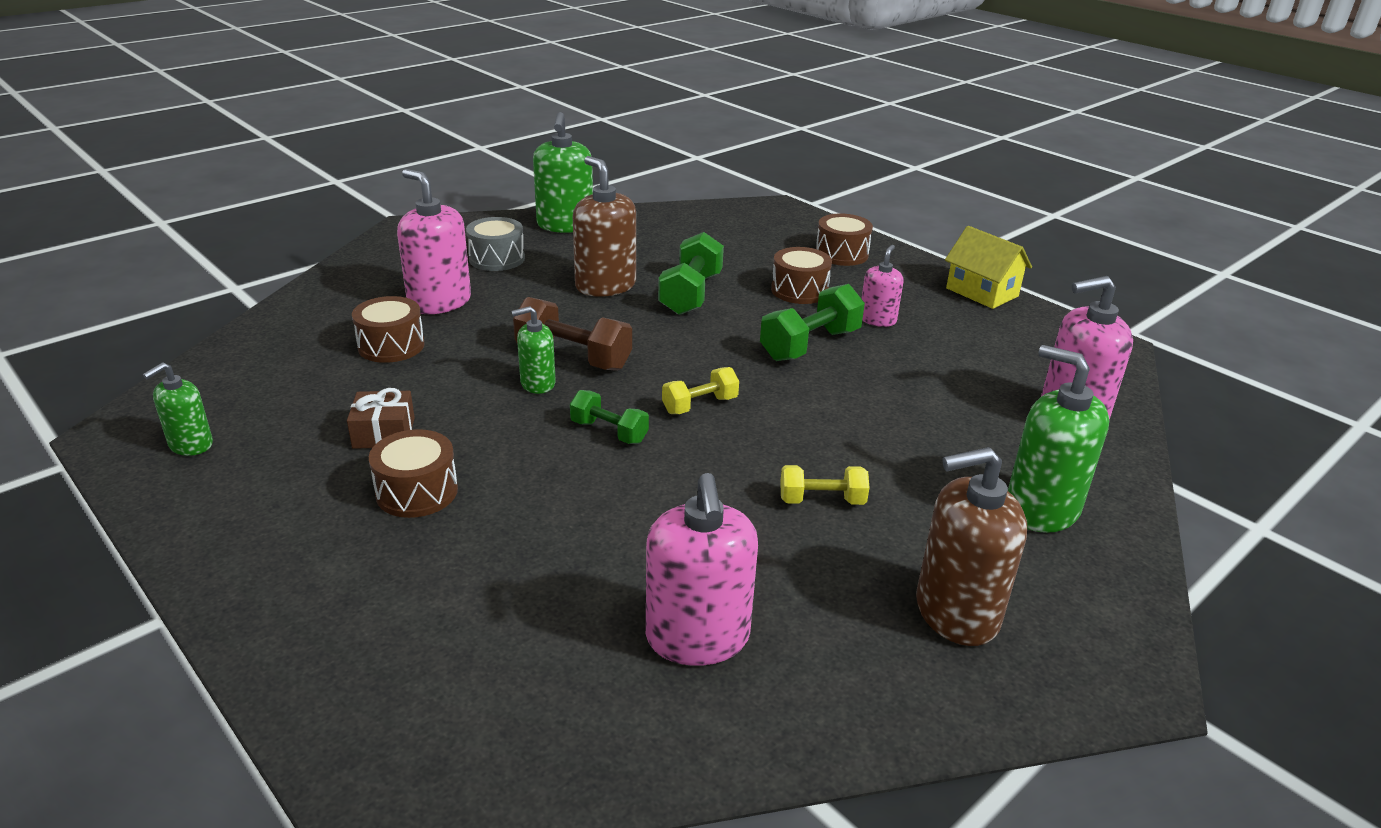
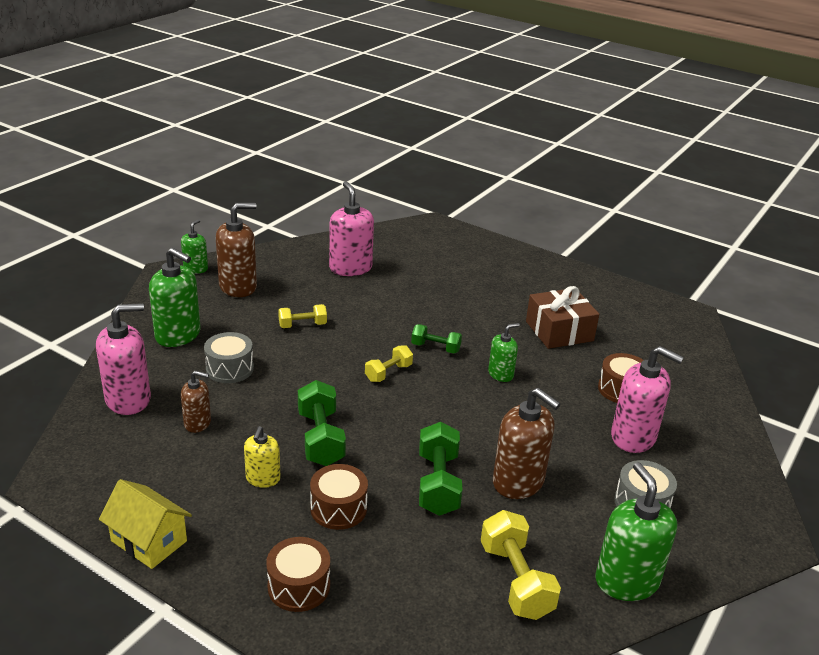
camera: 165 degrees right, 0 degrees up
(191, 445) = (647, 313): green soap dispenser -> green soap dispenser (196, 268)
(384, 433) = (559, 331): brown gift -> brown gift, size x1.66
(417, 492) = (511, 305): brown drum -> none
(573, 357) = (492, 399): brown dumbbell -> none
(657, 236) = (516, 580): none -> yellow dumbbell
(810, 345) = (321, 438): green dumbbell -> green dumbbell turned 45 degrees counterclockwise
(877, 320) = (263, 479): pink soap dispenser -> yellow soap dispenser
(938, 440) = (229, 369): none -> grey drum
(965, 378) = (197, 423): none -> brown soap dispenser

